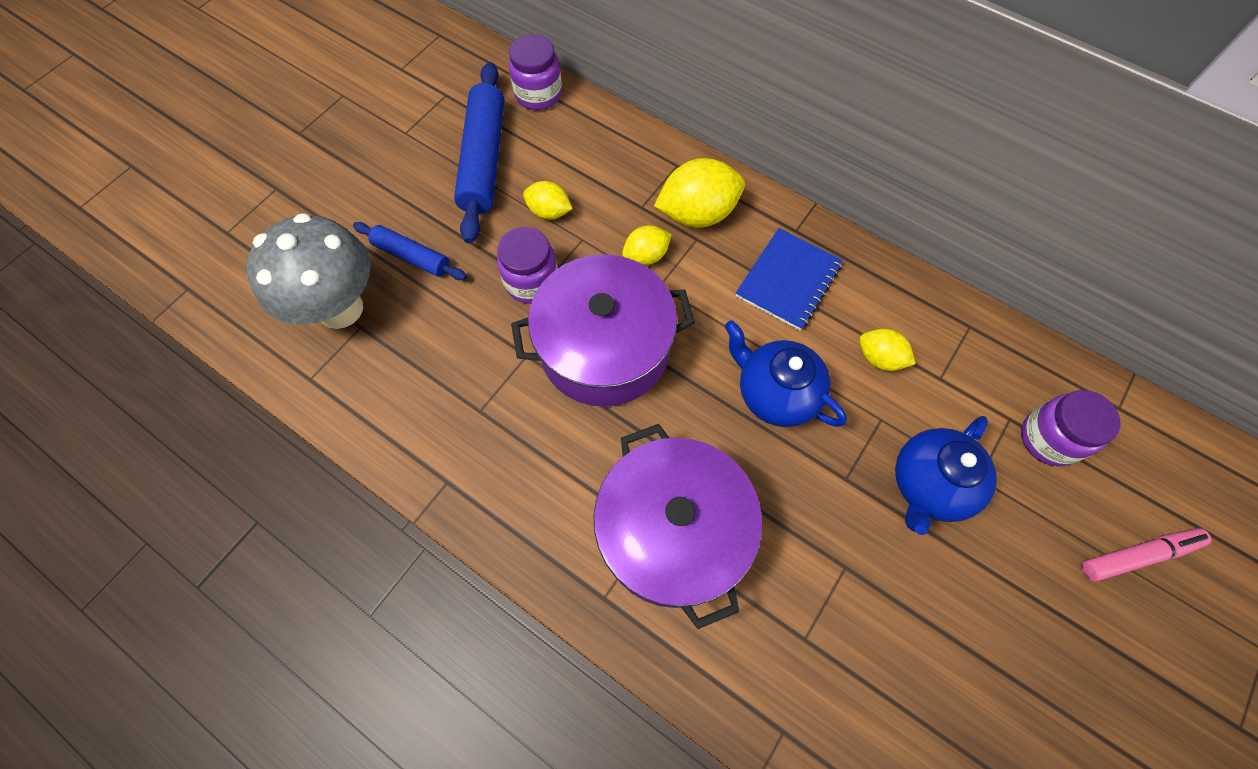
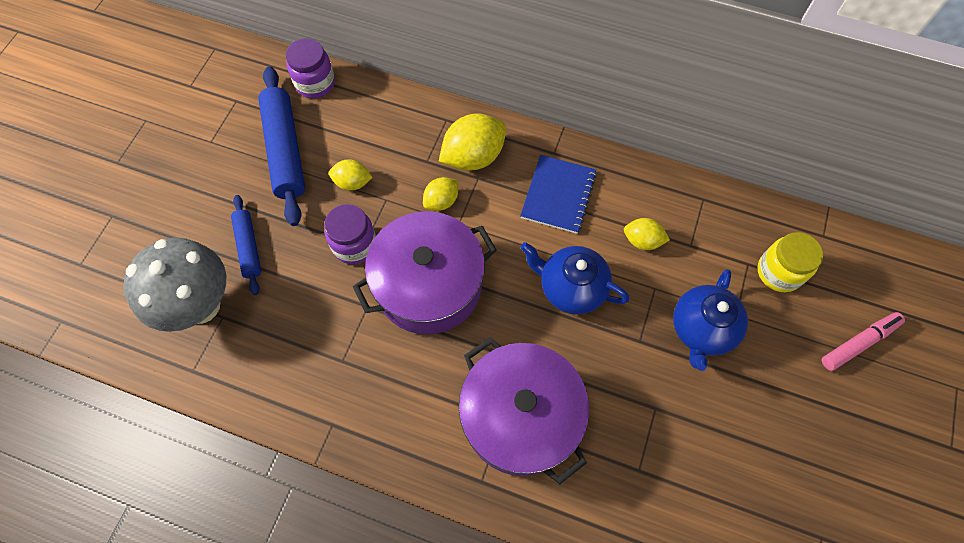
camera: 15 degrees left, 0 degrees up
(412, 257) = (248, 247): blue rolling pin -> blue rolling pin turned 60 degrees clockwise
(1048, 439) = (779, 272): purple jar -> yellow jar

